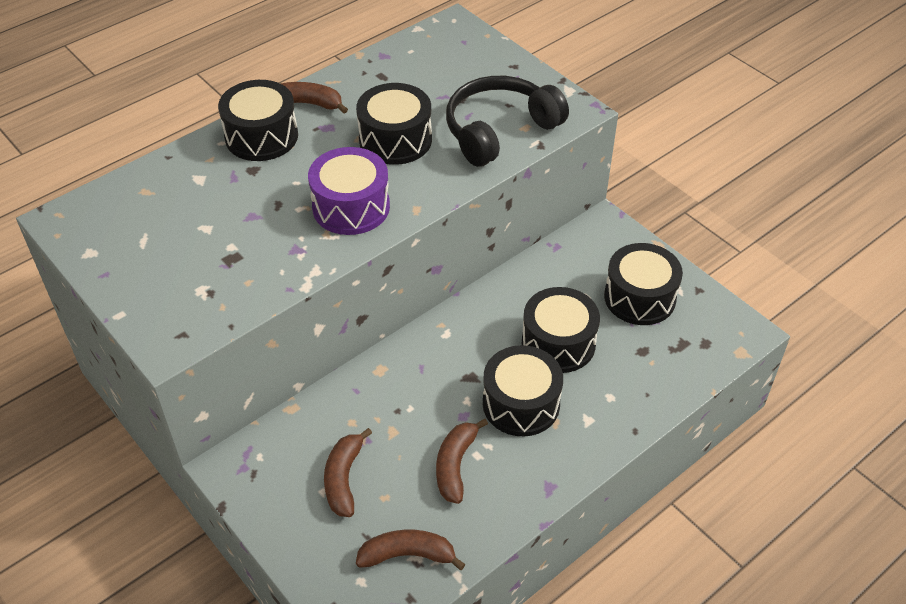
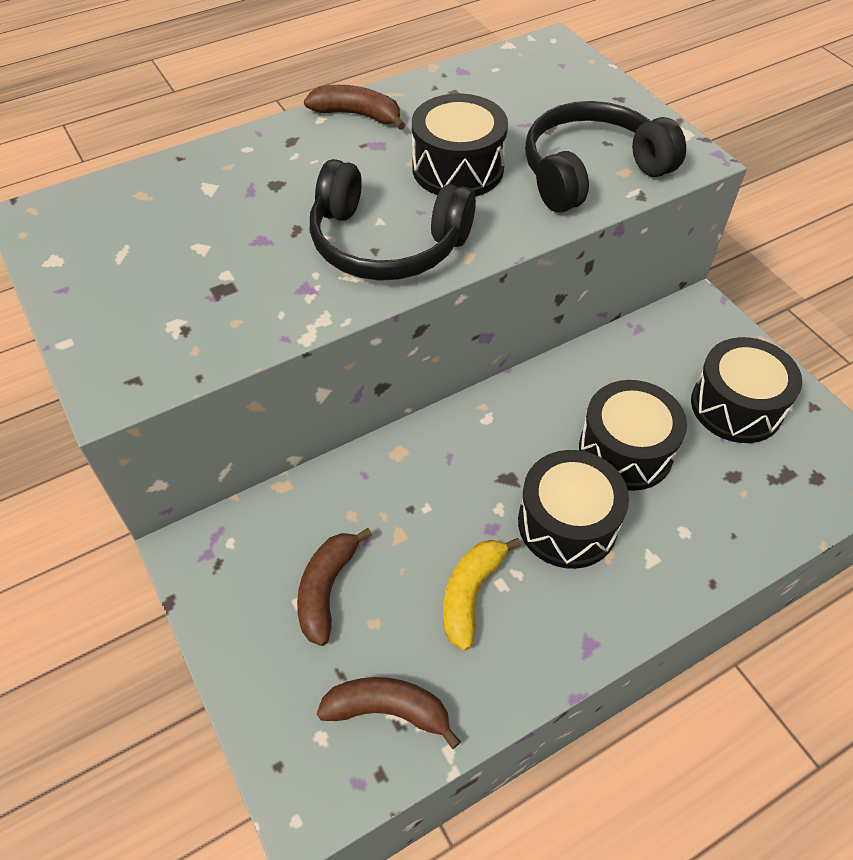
camera: 10 degrees right, 5 degrees up
(261, 136) = (296, 147): black drum -> none
(351, 207) = (386, 244): purple drum -> black headphones
(455, 465) = (470, 594): brown banana -> yellow banana

